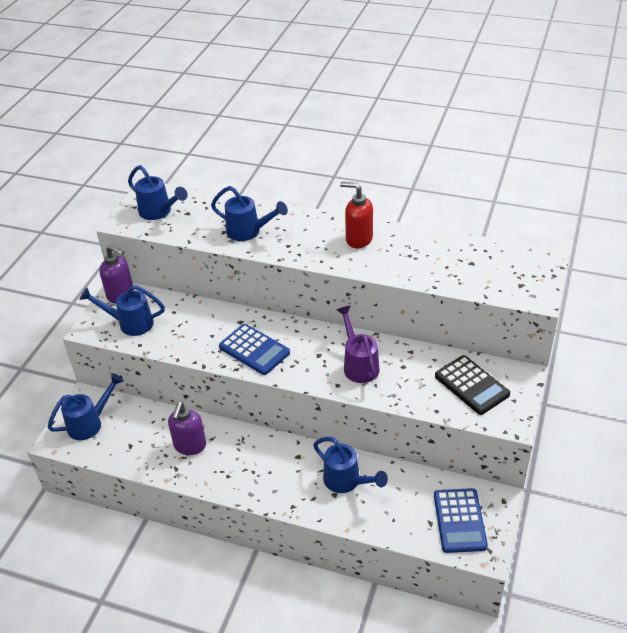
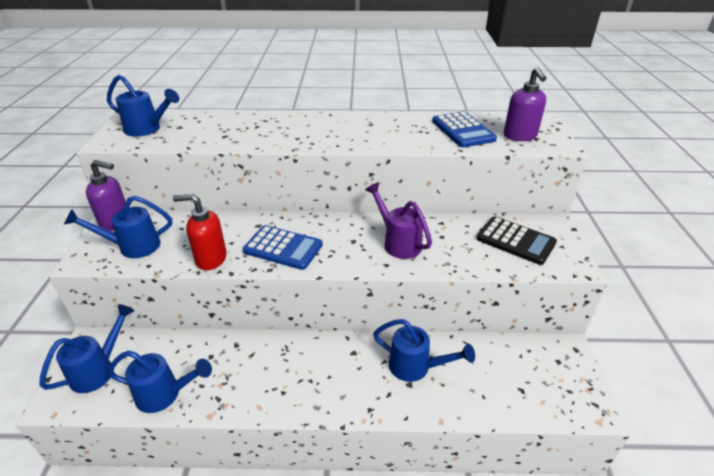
camera: 20 degrees left, 5 degrees down
(190, 446) = (228, 368): purple soap dispenser -> purple soap dispenser (520, 136)
(249, 232) = (251, 133): blue watering can -> blue watering can (165, 394)
(358, 239) = (365, 125): red soap dispenser -> red soap dispenser (210, 259)
(459, 521) = (548, 380): blue calculator -> blue calculator (463, 130)

